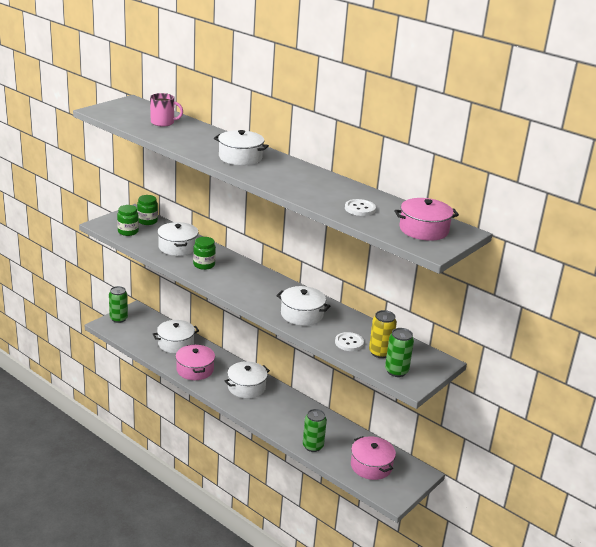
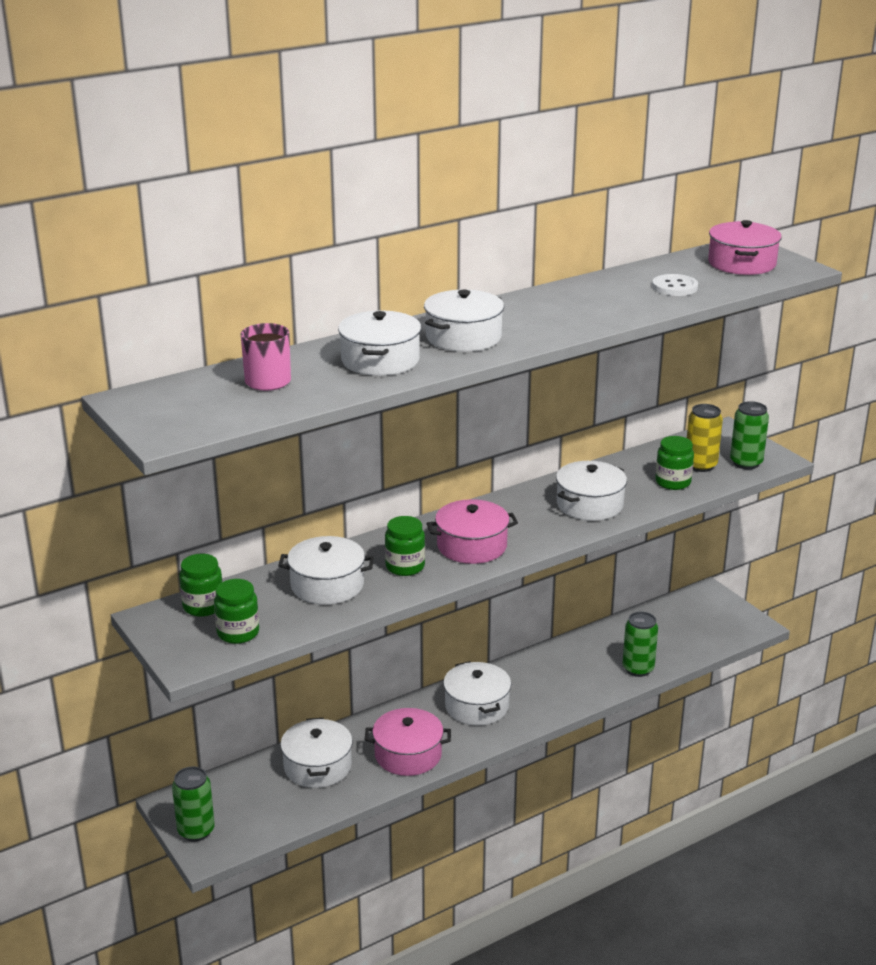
camera: 70 degrees left, 0 degrees up
(199, 142) = (380, 360): none -> white pot
(349, 343) = (673, 482): white button -> green jar
(371, 466) = (688, 628): pink pot -> pink pot (472, 546)

